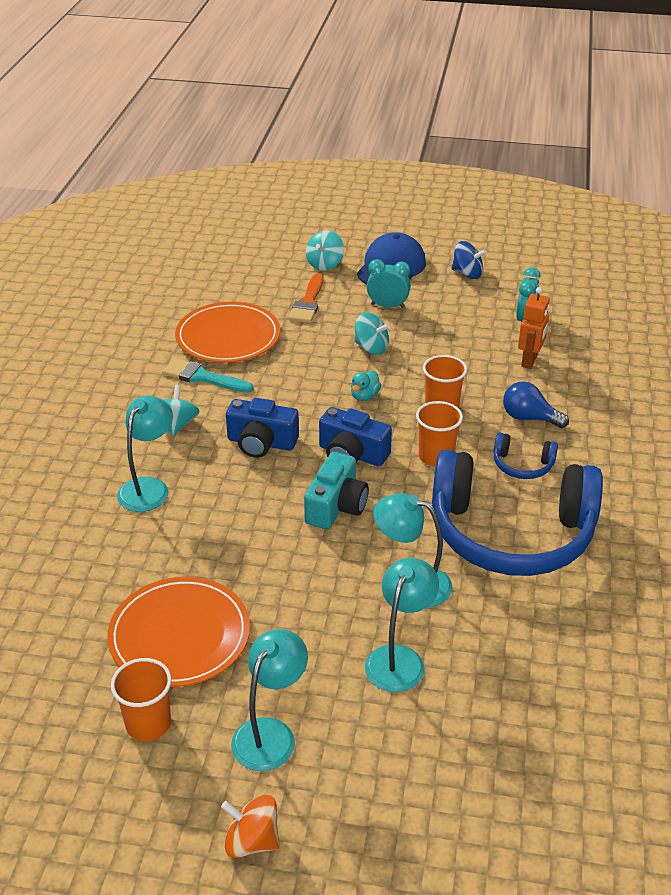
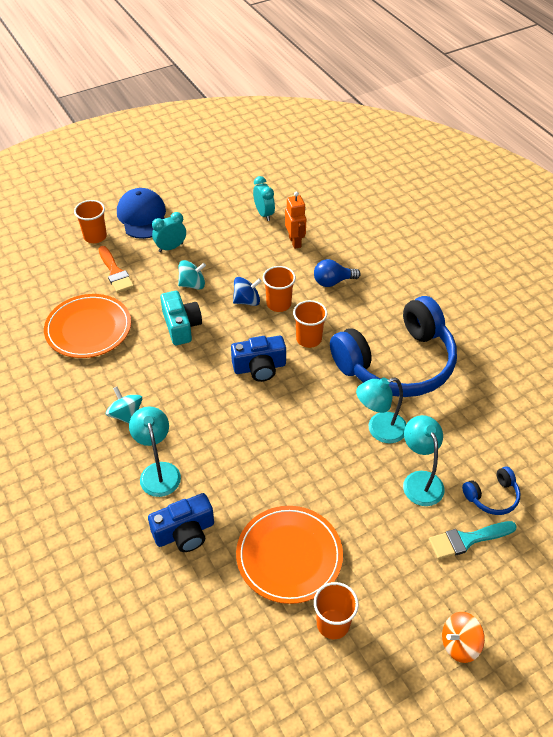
camera: 40 degrees left, 10 degrees up
(202, 377) = (104, 369): turquoise brush -> turquoise brush (467, 540)
(261, 443) = (196, 393): blue camera -> blue camera (184, 532)
(270, 733) = (403, 576): turquoise lamp -> none
(325, 264) = (95, 236): turquoise spinning top -> orange cup
(336, 506) = (287, 408): turquoise camera -> turquoise camera (181, 326)
(364, 396) = (224, 322): turquoise duck -> none
(467, 274) = (196, 197): blue spinning top -> blue spinning top (247, 301)
(522, 465) = (360, 315): blue headphones -> blue headphones (492, 497)

